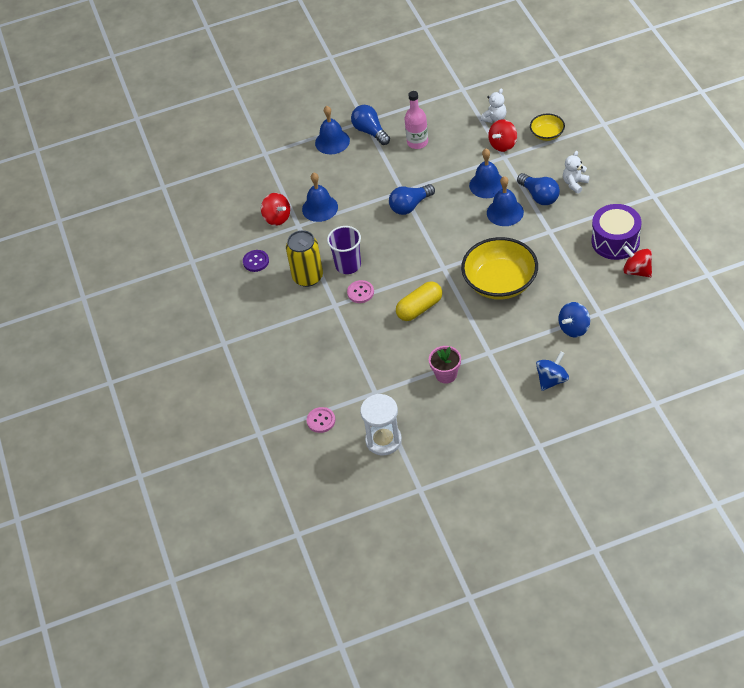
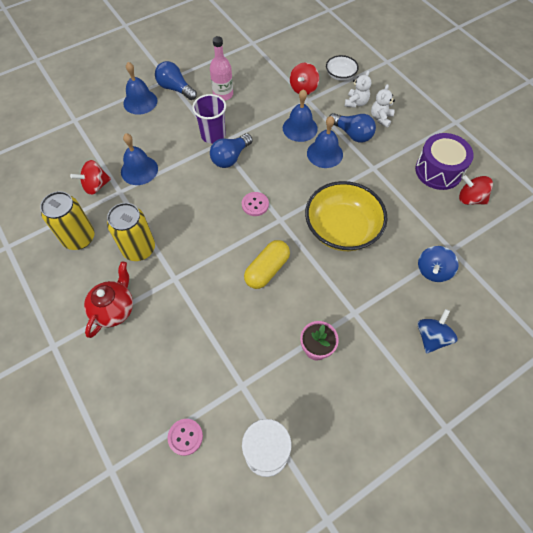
camera: 20 degrees left, 10 degrees up
(256, 261) = (79, 238): purple button -> yellow can
(277, 218) = (96, 186): red spinning top -> red spinning top turned 120 degrees clockwise
(278, 322) = (114, 309): none -> red teapot
(348, 265) = (180, 229): purple cup -> purple cup (213, 135)
(360, 292) = (199, 259): pink button -> pink button (255, 204)
(494, 118) = (289, 65): white teddy bear -> white teddy bear (356, 103)
(547, 134) = (340, 75): yellow bowl -> white bowl

